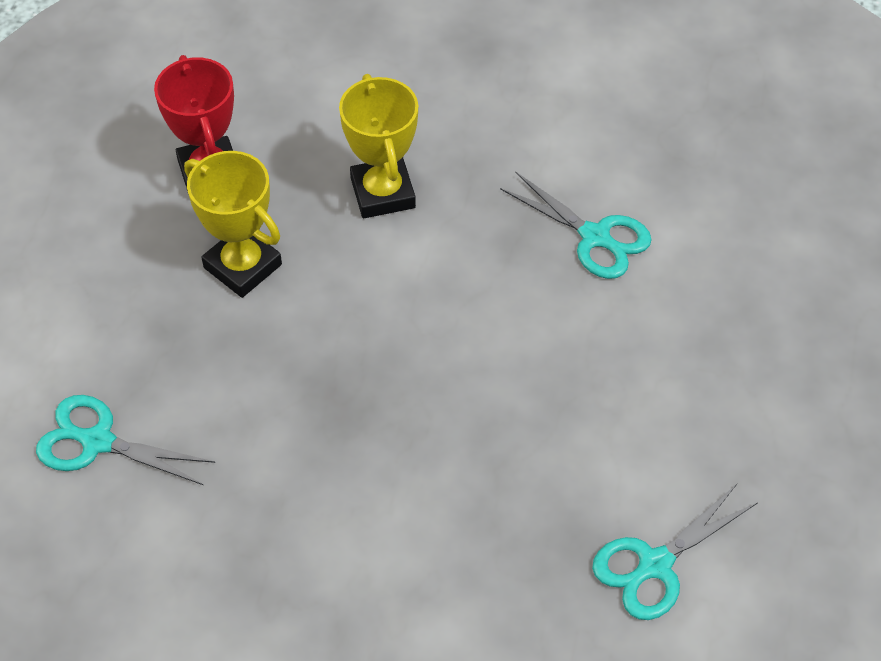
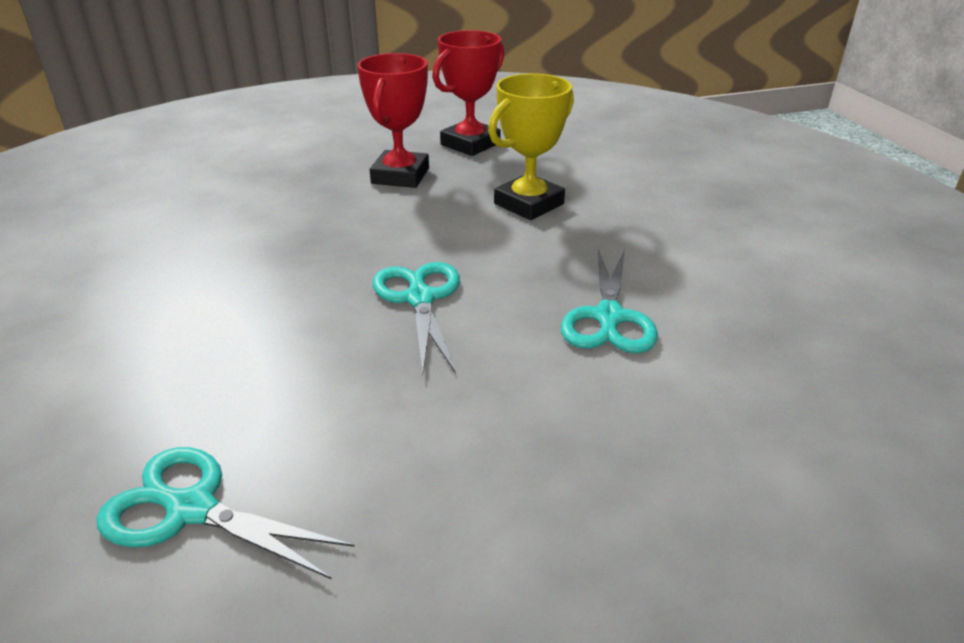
camera: 60 degrees right, 20 degrees down
(98, 442) = (205, 175): turquoise scissors -> turquoise scissors (420, 299)
(242, 266) = (400, 176): yellow trophy -> red trophy

